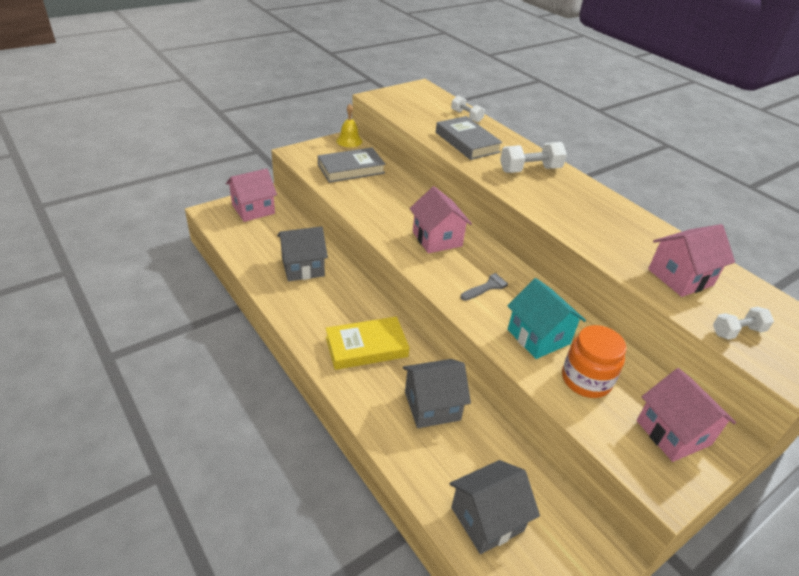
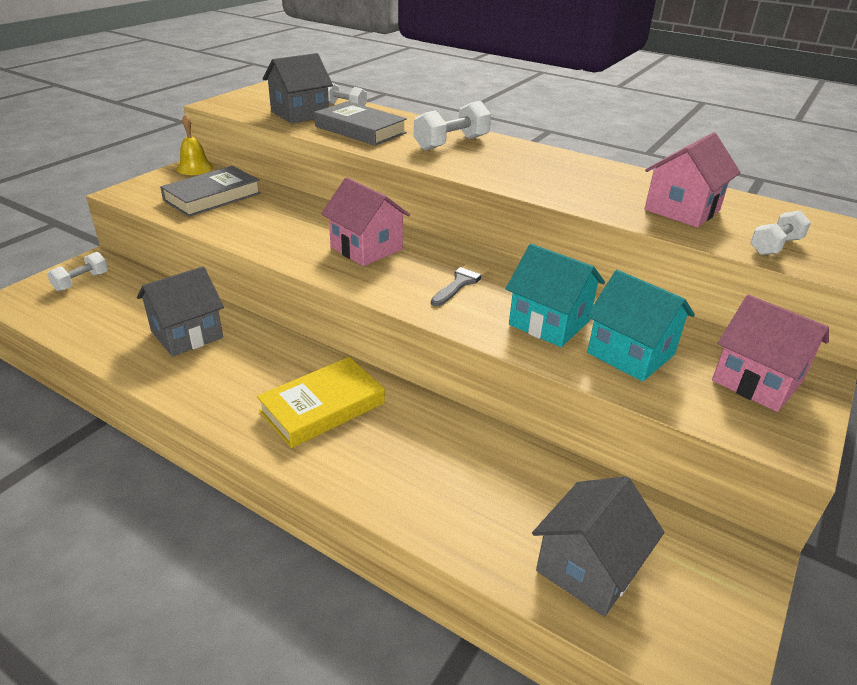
camera: 20 degrees left, 5 degrees down
(253, 209) = (81, 282): pink house -> white dumbbell
(432, 406) = (446, 452): grey house -> grey house (300, 114)
(586, 380) = (631, 353): orange jar -> turquoise house

